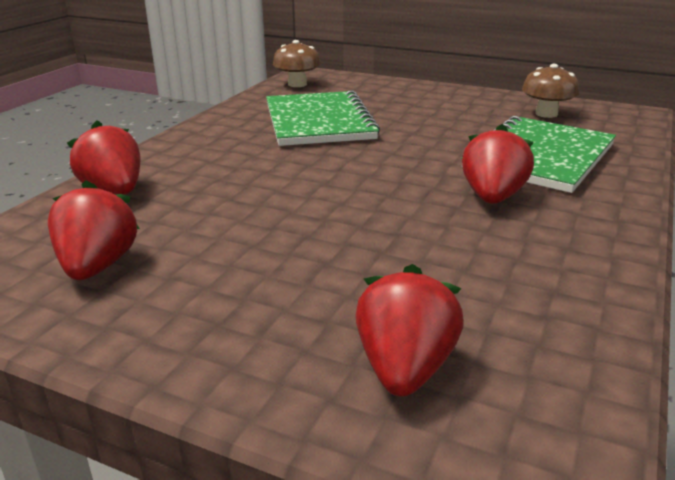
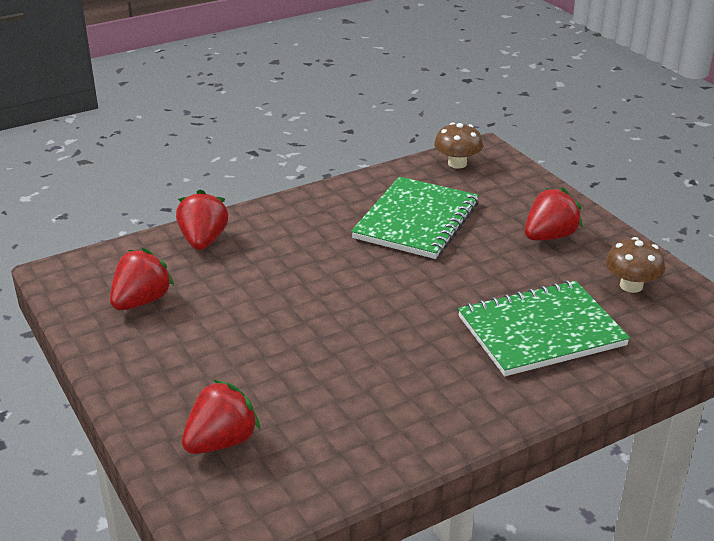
camera: 35 degrees right, 5 degrees up
(492, 197) = (441, 354): red strawberry -> red strawberry (549, 236)

